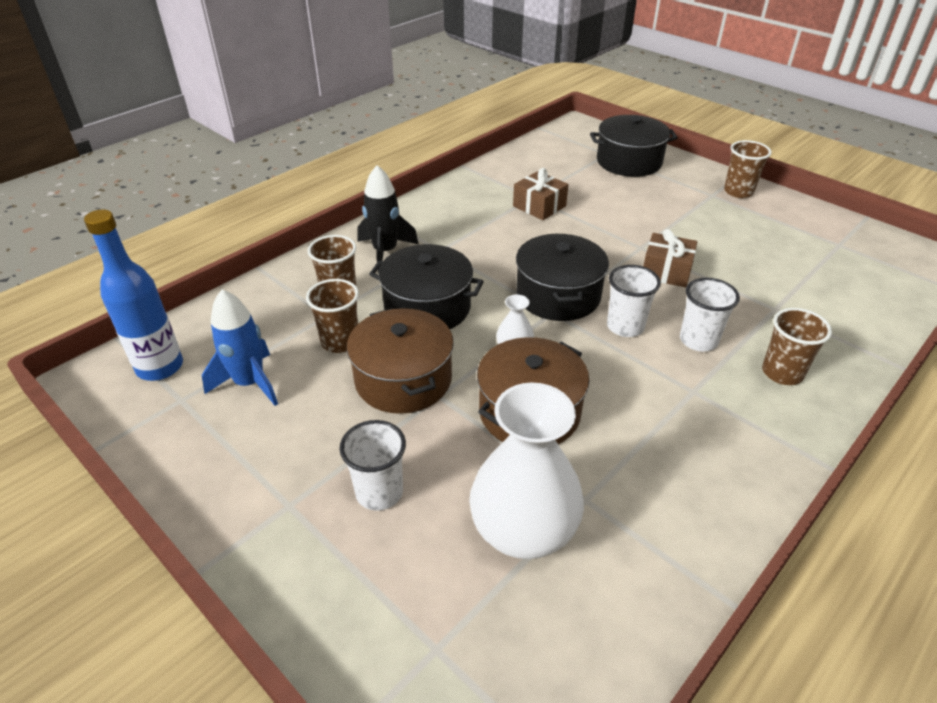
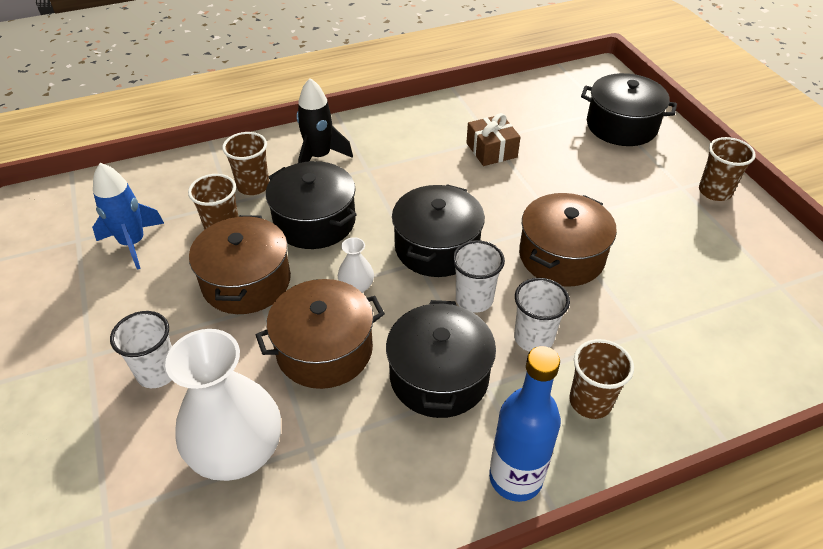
camera: 25 degrees right, 5 degrees up
(160, 367) = (82, 207): blue bottle -> blue bottle (515, 478)
(648, 397) = (439, 376): none -> black pot
(666, 271) = (561, 256): brown gift -> brown pot

